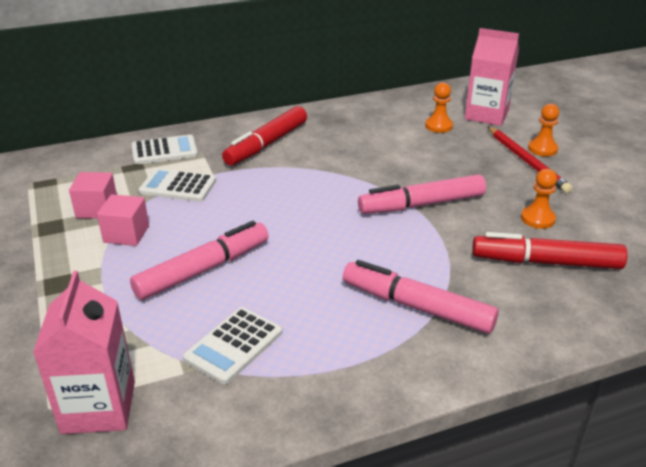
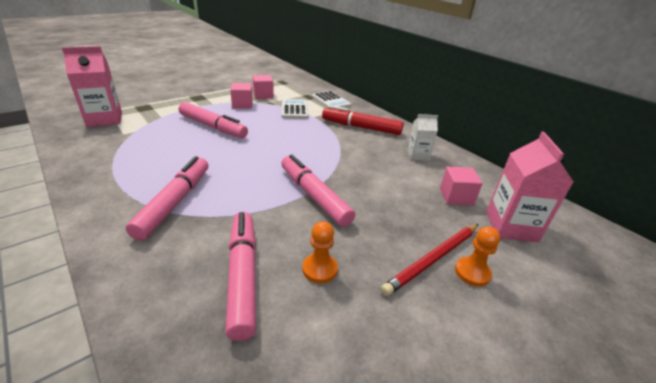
camera: 70 degrees right, 0 degrees up
(233, 345) = (143, 143): white calculator -> none
(353, 125) = (418, 155): none -> white carton
(438, 126) = (456, 197): orange pawn -> pink cube
(546, 262) = (243, 276): red marker -> pink marker

